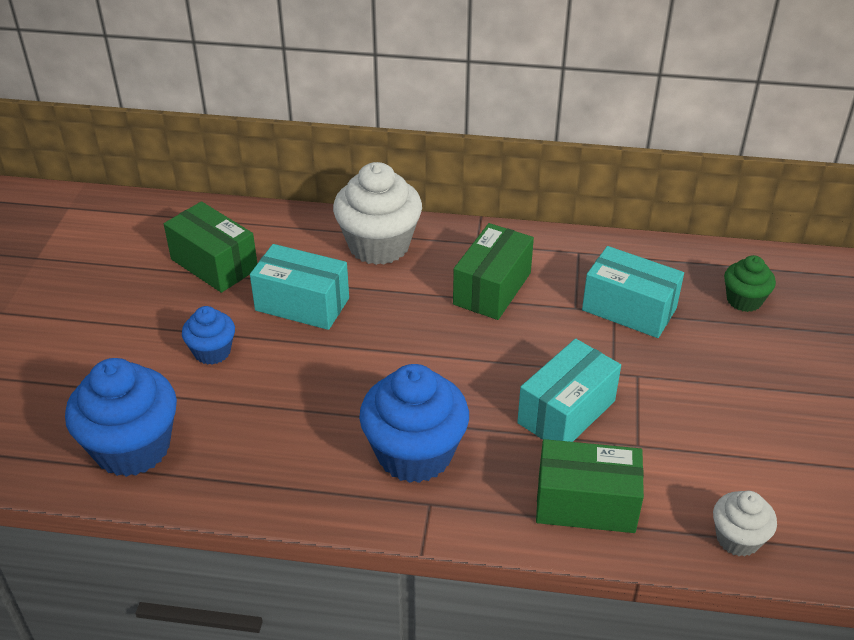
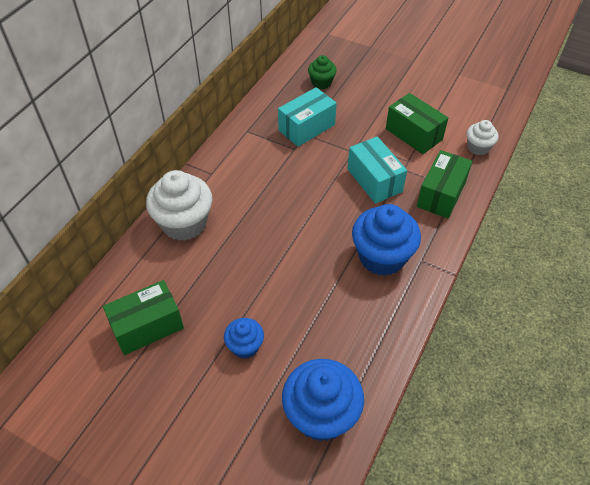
camera: 70 degrees left, 10 degrees up
(302, 304) = (222, 281): turquoise box -> none
(492, 288) = (258, 179): green box -> green box (413, 134)

